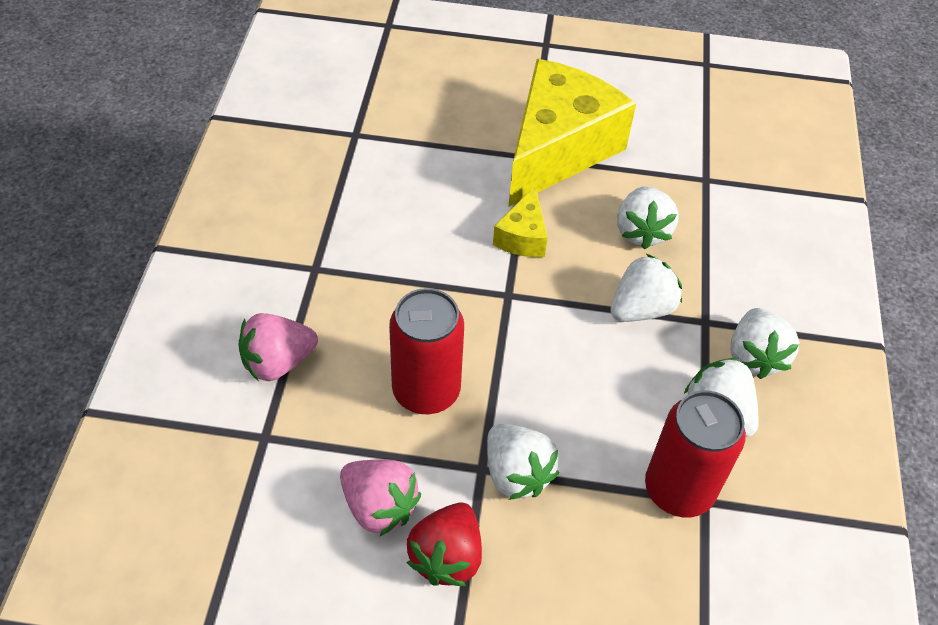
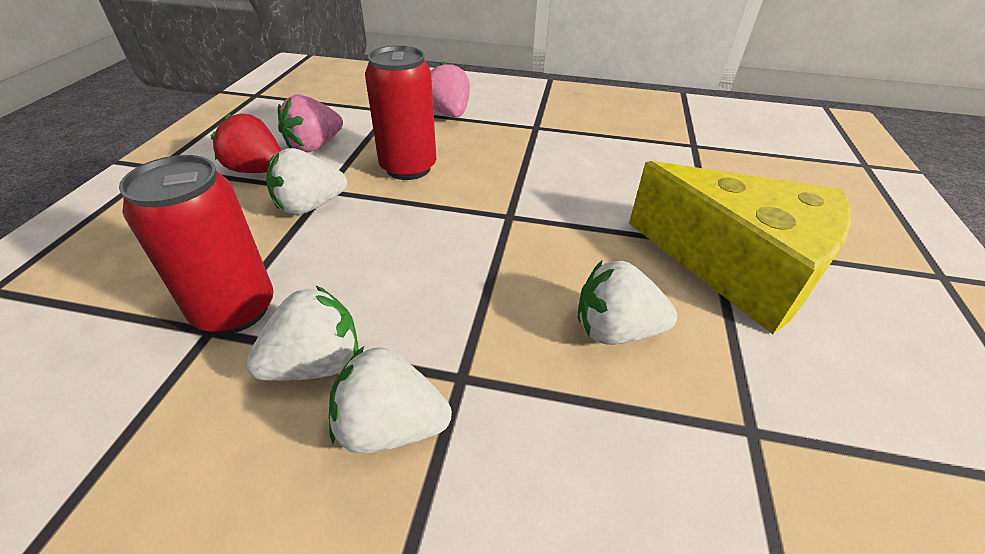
camera: 95 degrees right, 10 degrees down
(522, 236) = (587, 230): yellow cheese -> none
(641, 309) = (485, 312): white strawberry -> none

